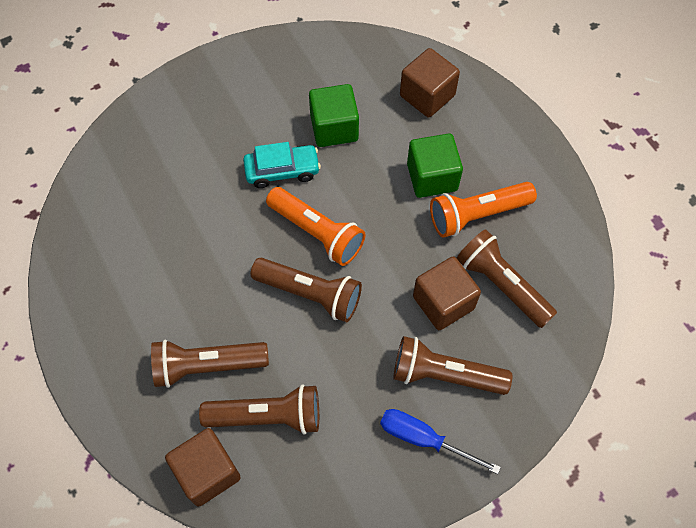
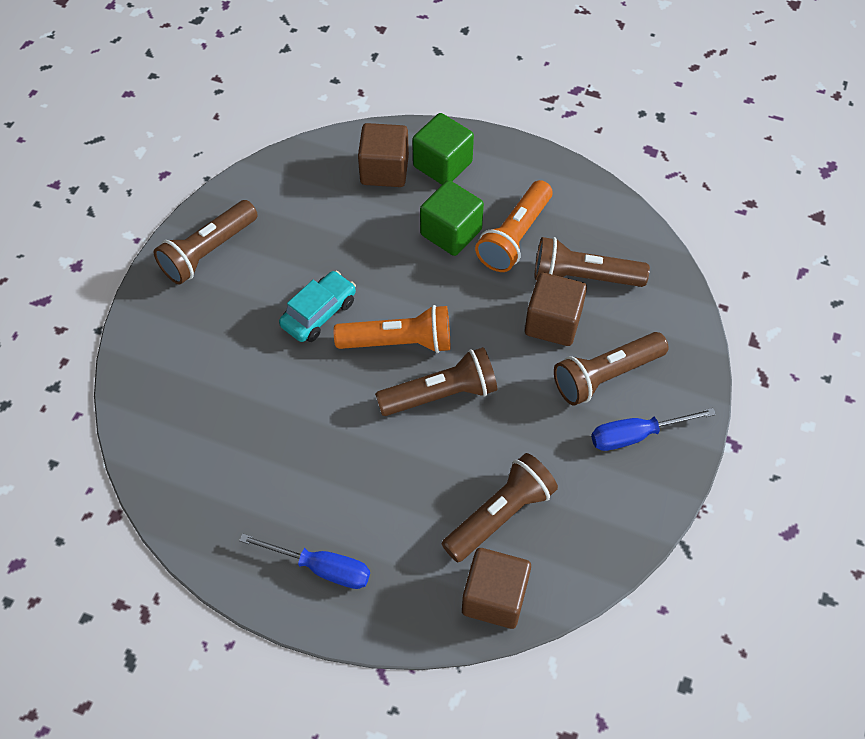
camera: 40 degrees left, 5 degrees down
(117, 353) = (321, 567): none -> blue screwdriver
(207, 366) = (411, 516): brown flashlight -> brown flashlight (208, 251)
(334, 128) = (330, 248): green cube -> green cube (442, 164)

